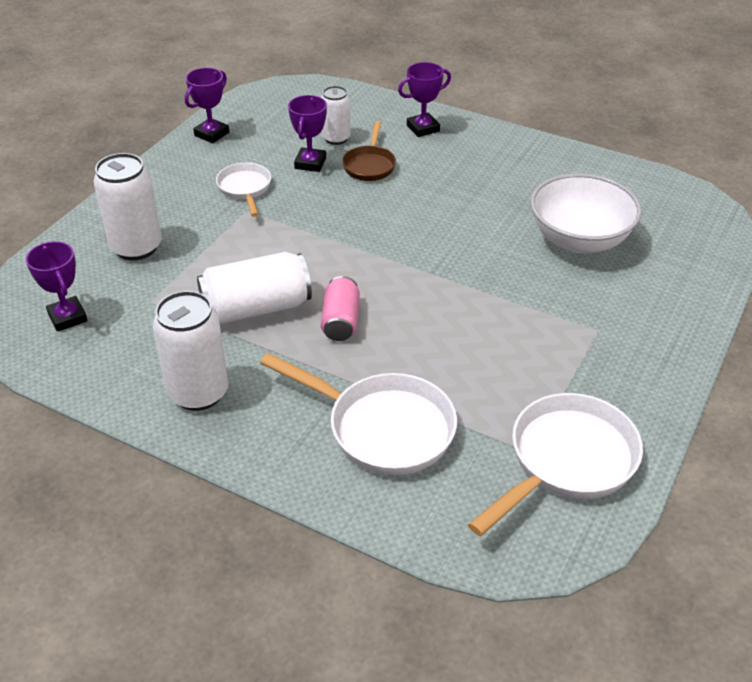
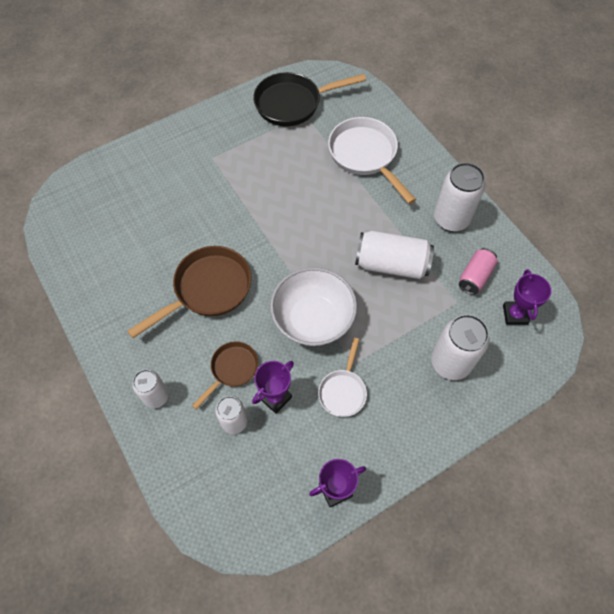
camera: 150 degrees left, 20 degrees up
(341, 321) = (346, 230): pink can -> pink can (475, 276)
(423, 128) = (156, 396): purple trophy -> white can
(455, 207) = (207, 289): none -> brown pan
(566, 461) = (293, 104): white pan -> black pan
(579, 239) = (157, 222): white bowl -> white bowl (313, 319)

